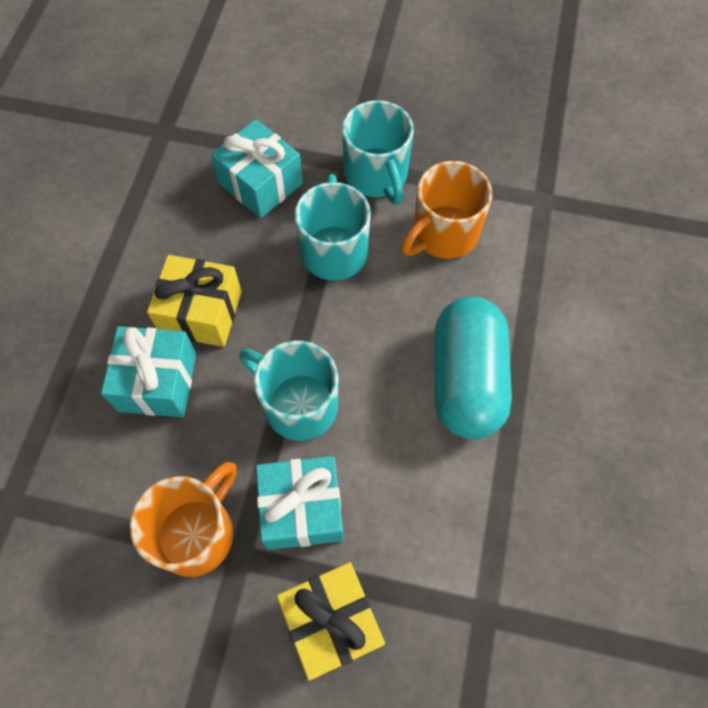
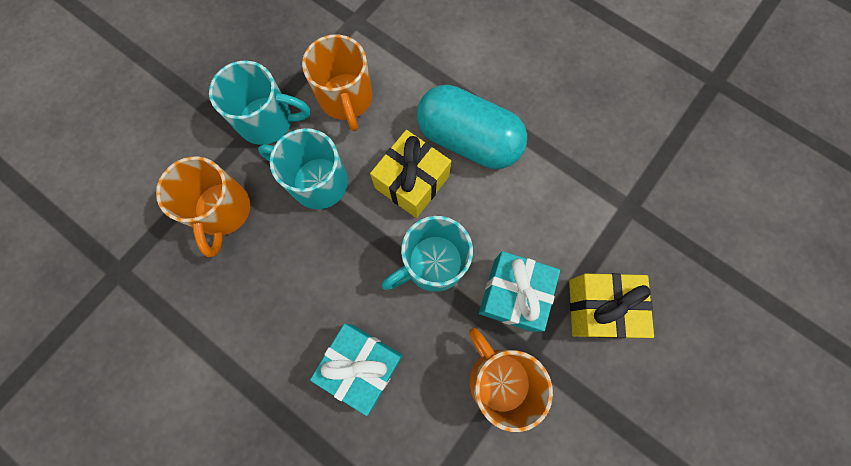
camera: 65 degrees left, 10 degrees up
(201, 312) = (318, 307): yellow gift -> yellow gift (412, 182)
(261, 183) = (223, 211): turquoise gift -> orange mug

